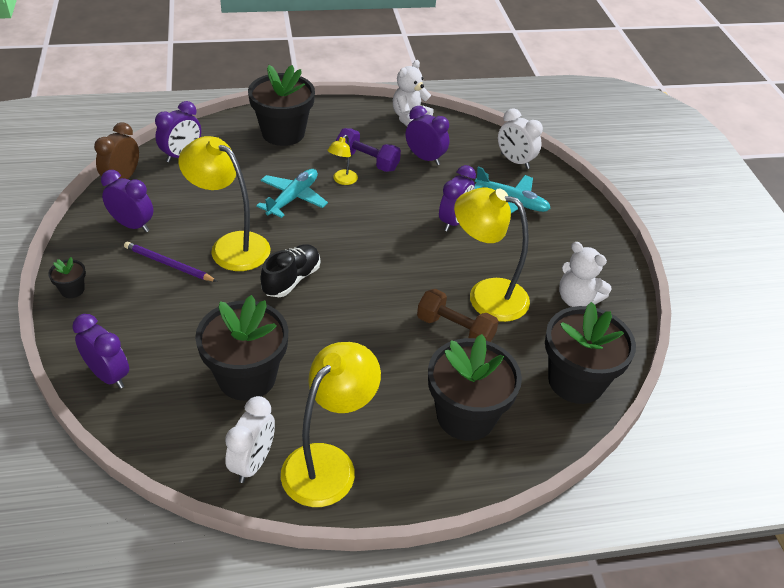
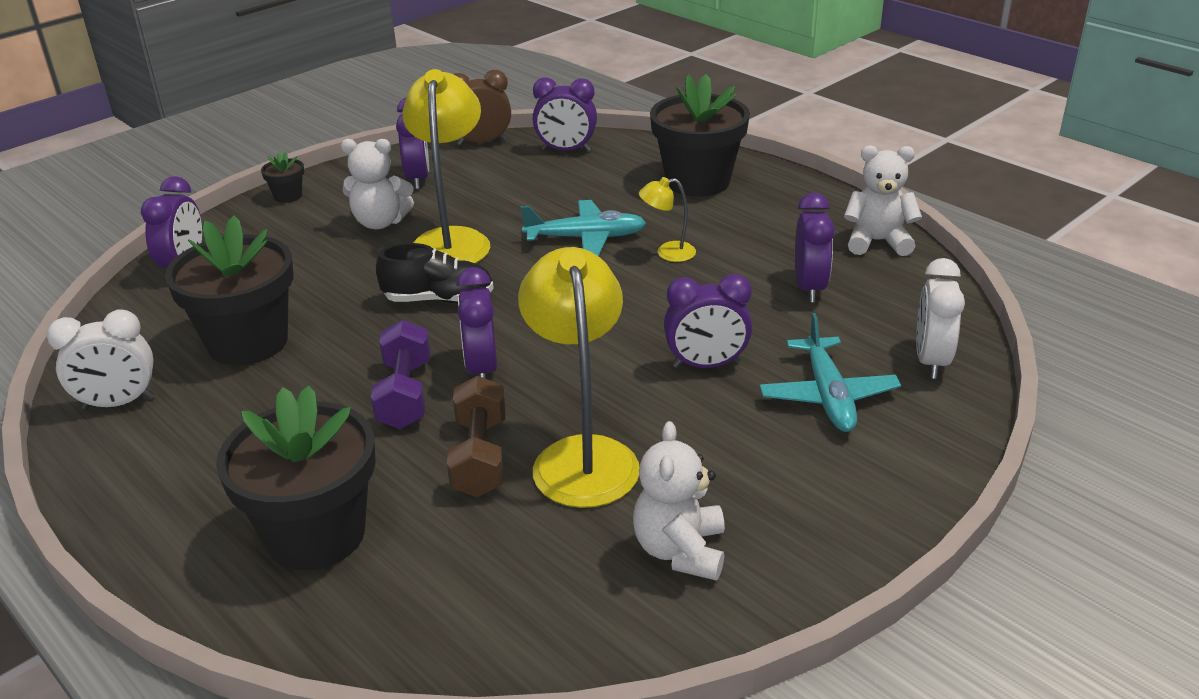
camera: 60 degrees right, 10 degrees down
(169, 264) = (380, 222): purple pencil -> white teddy bear
(328, 463) = (151, 455): yellow lamp -> none
(367, 161) = (733, 252): purple dumbbell -> purple dumbbell (405, 394)
(379, 294) = (482, 369): none -> purple clock
(576, 381) = (485, 621): black flower pot -> none

